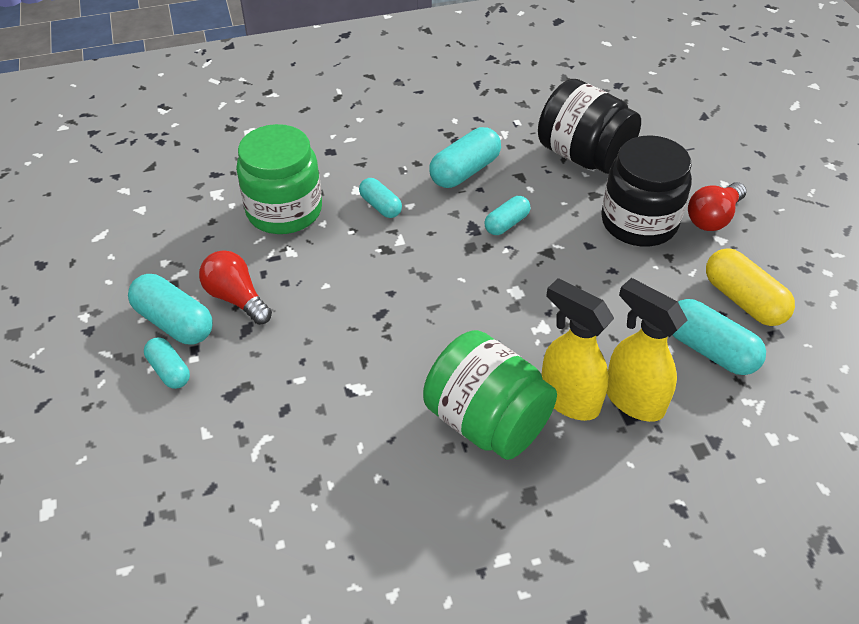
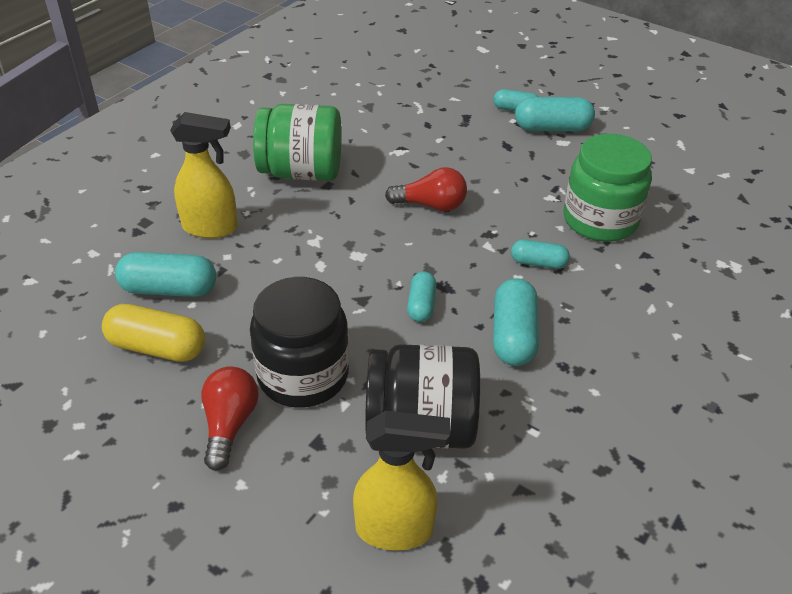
camera: 140 degrees right, 5 degrees down
(236, 298) = (538, 156): red light bulb -> red light bulb (431, 205)
(568, 399) = (257, 207): yellow spray bottle -> yellow spray bottle (395, 530)

